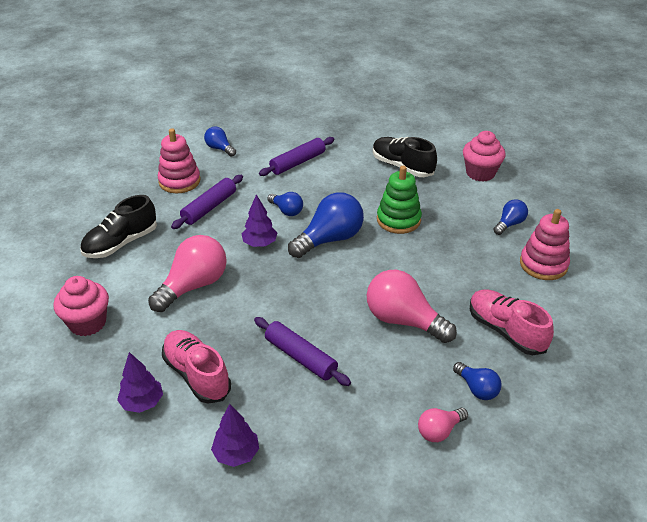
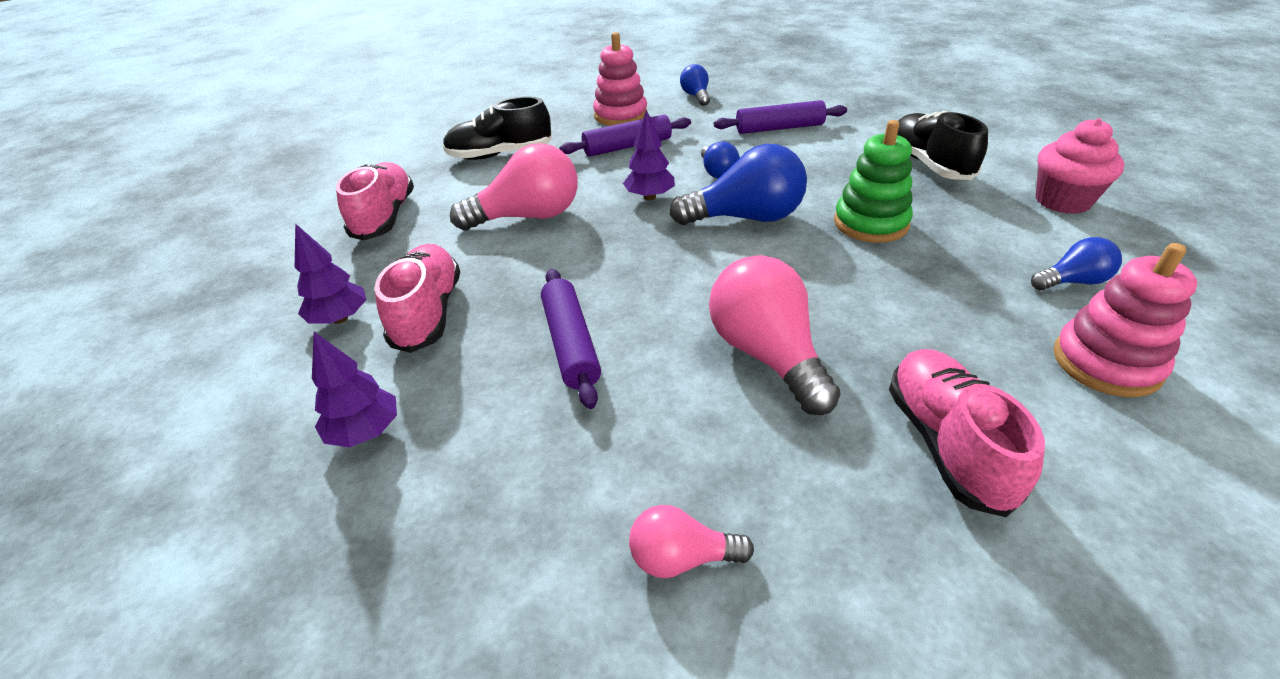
camera: 35 degrees right, 0 degrees up
(87, 323) = (385, 217): pink cupcake -> pink shoe
(477, 388) = (812, 518): blue light bulb -> none

